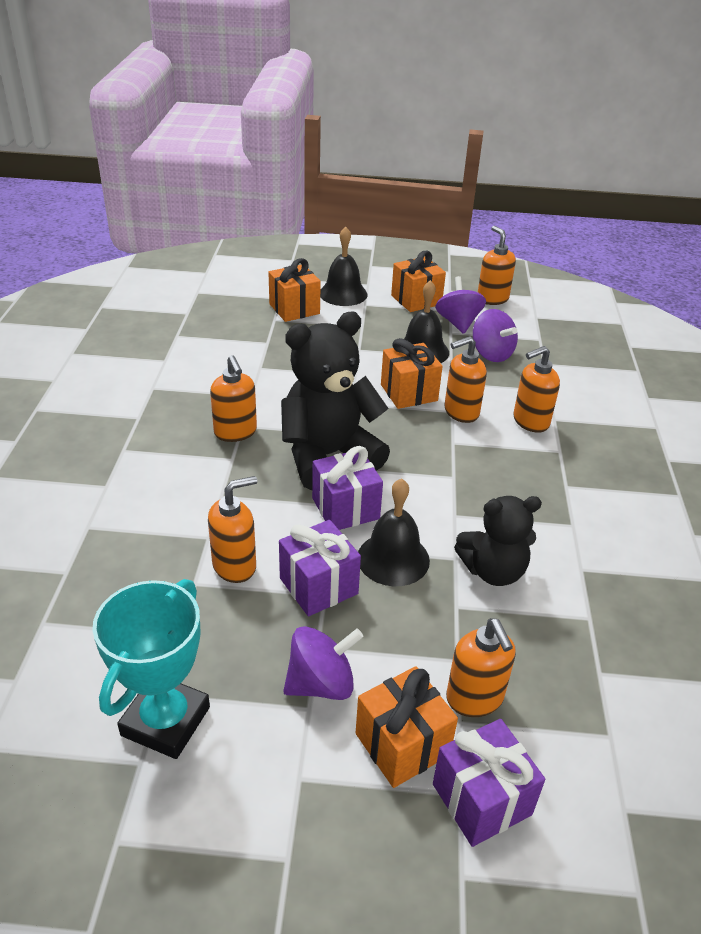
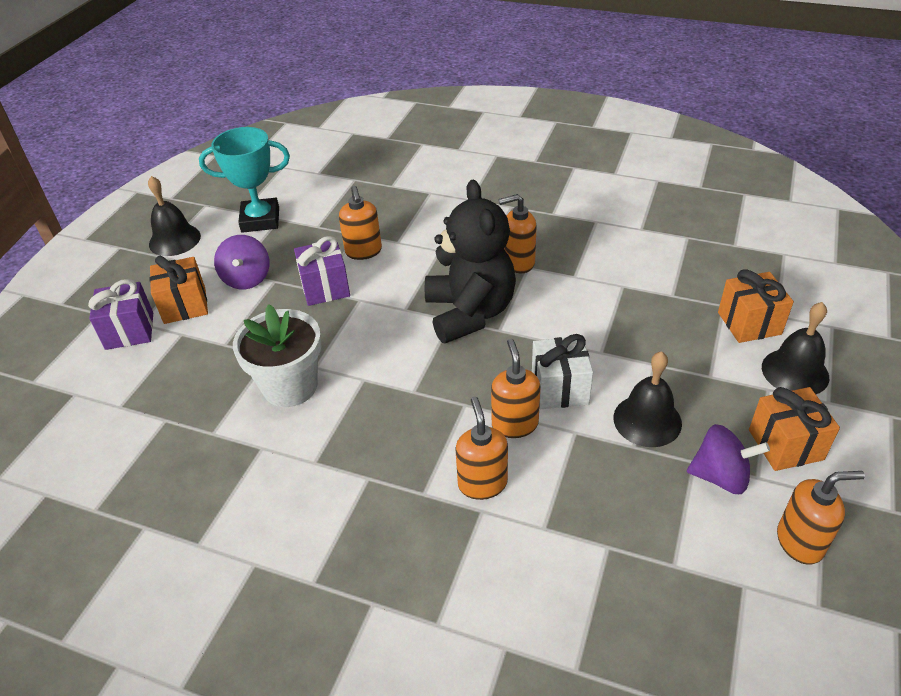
camera: 110 degrees right, 5 degrees up
(166, 721) = (260, 220): turquoise trophy -> turquoise trophy turned 45 degrees counterclockwise
(345, 508) = (399, 313): purple gift -> none
(393, 559) = (332, 330): black bell -> black bell (174, 240)
(409, 393) = (560, 388): orange gift -> white gift
(475, 698) = (191, 345): orange soap dispenser -> none
(491, 354) = (636, 491): purple spinning top -> none
(493, 571) = (290, 386): black teddy bear -> white flower pot

